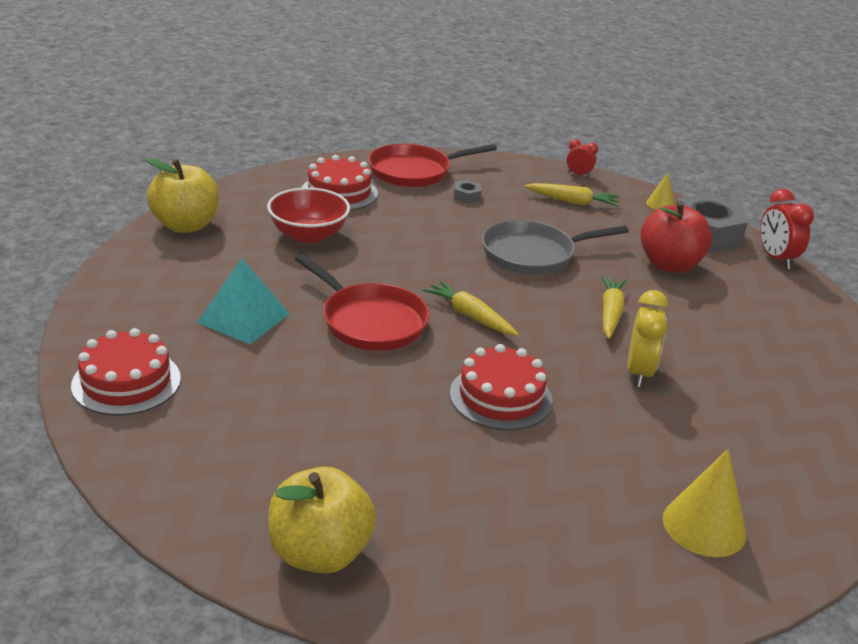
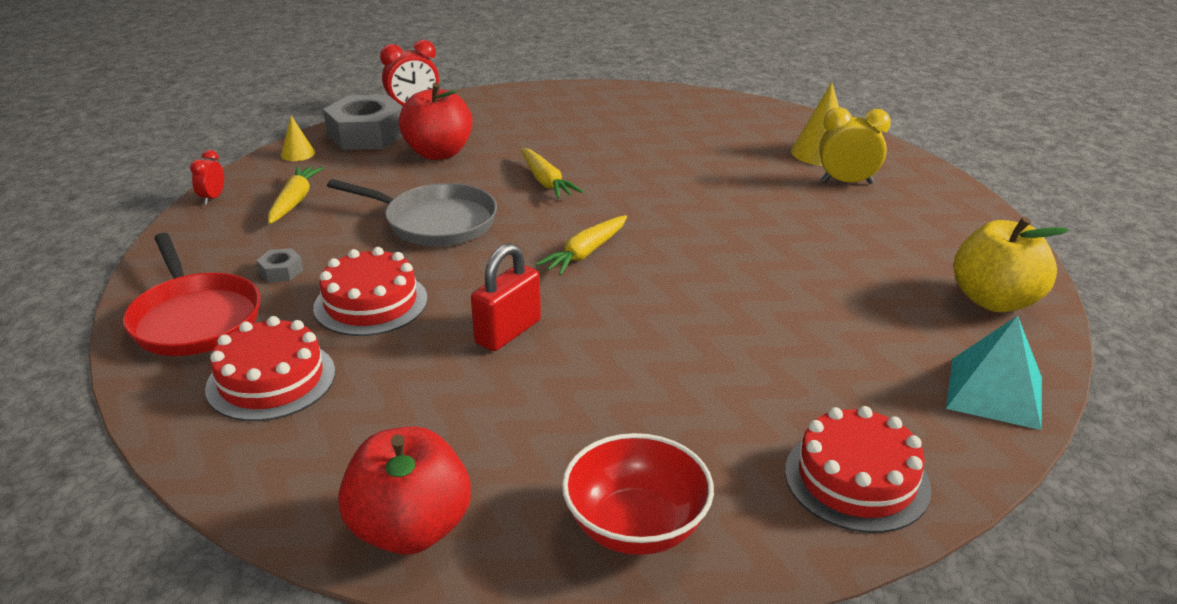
camera: 95 degrees left, 0 degrees up
(186, 225) = (410, 529): yellow apple -> red apple
(244, 318) = (663, 409): turquoise pyramid -> turquoise pyramid (994, 392)
(308, 235) = (420, 390): red bowl -> red bowl (636, 526)
(362, 270) = (508, 332): none -> red padlock
(370, 321) = (626, 314): red pan -> none
(501, 397) = (719, 231): red cake -> red cake (371, 303)
(533, 254) = (435, 222): grey pan -> grey pan turned 45 degrees counterclockwise
(610, 313) = (546, 182): yellow carrot -> yellow carrot turned 120 degrees counterclockwise
(639, 373) = (642, 170): yellow clock -> yellow clock (847, 182)

